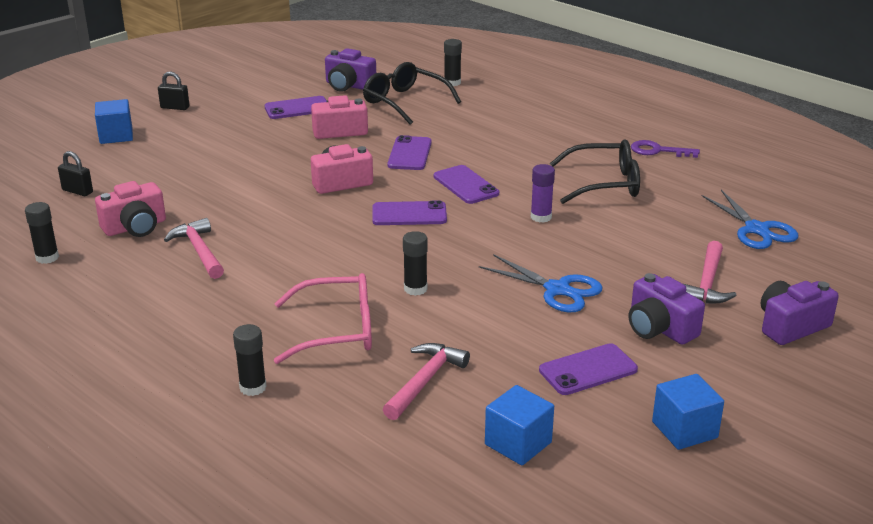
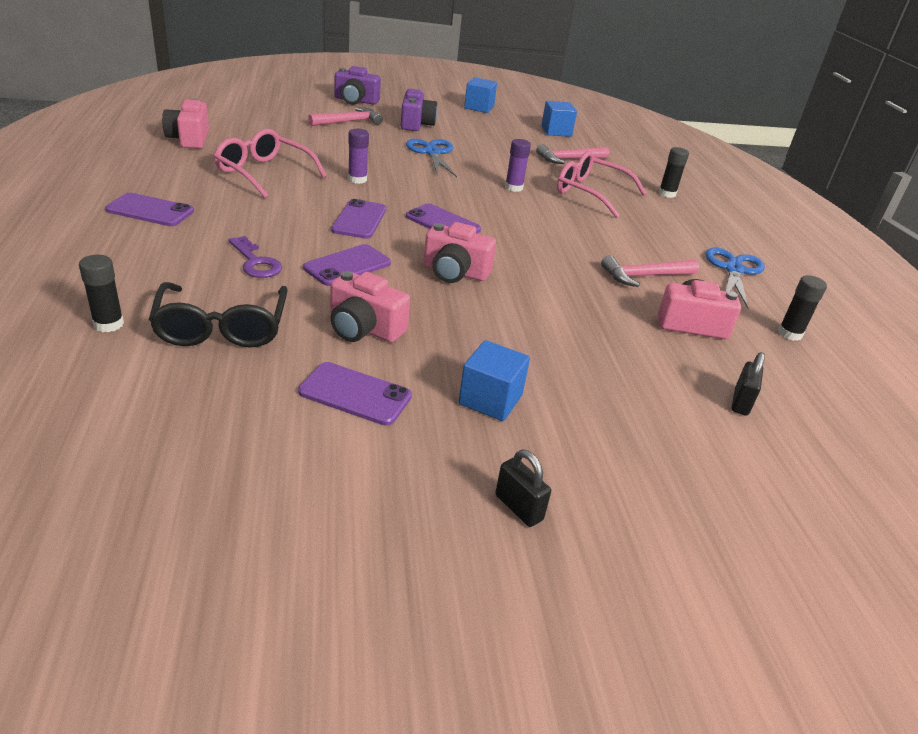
camera: 145 degrees left, 5 degrees up
(77, 191) = (741, 402): black padlock -> black padlock turned 45 degrees clockwise
(116, 136) = (651, 486): blue cube -> blue cube (490, 399)
(199, 251) = (644, 276): pink hammer -> pink hammer turned 60 degrees clockwise
(348, 85) = (224, 399): purple camera -> none
(415, 289) = (513, 188): black glue stick -> purple glue stick
(588, 370) = (482, 130): purple phone -> purple phone (150, 210)
(605, 184) = (264, 173): black glasses -> pink glasses
(658, 151) = (164, 169): purple key -> purple key (255, 262)
(724, 180) = (189, 139): none -> pink camera
(756, 229) = (256, 120): blue scissors -> blue scissors (733, 270)

